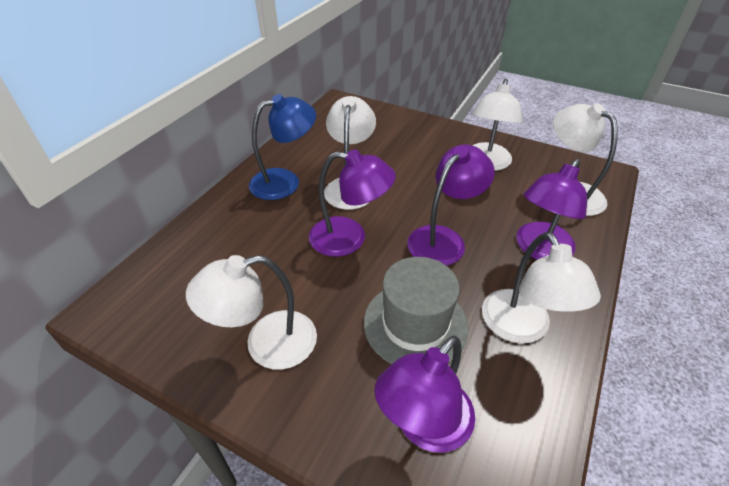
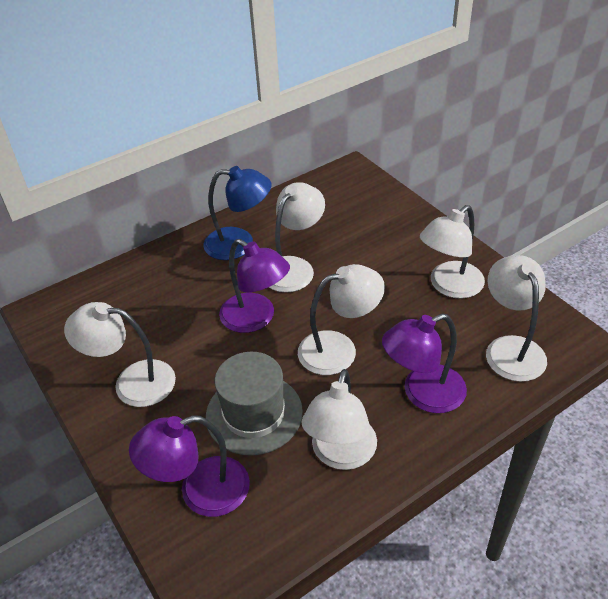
camera: 30 degrees right, 0 degrees up
(443, 238) = (339, 349): purple lamp -> white lamp

